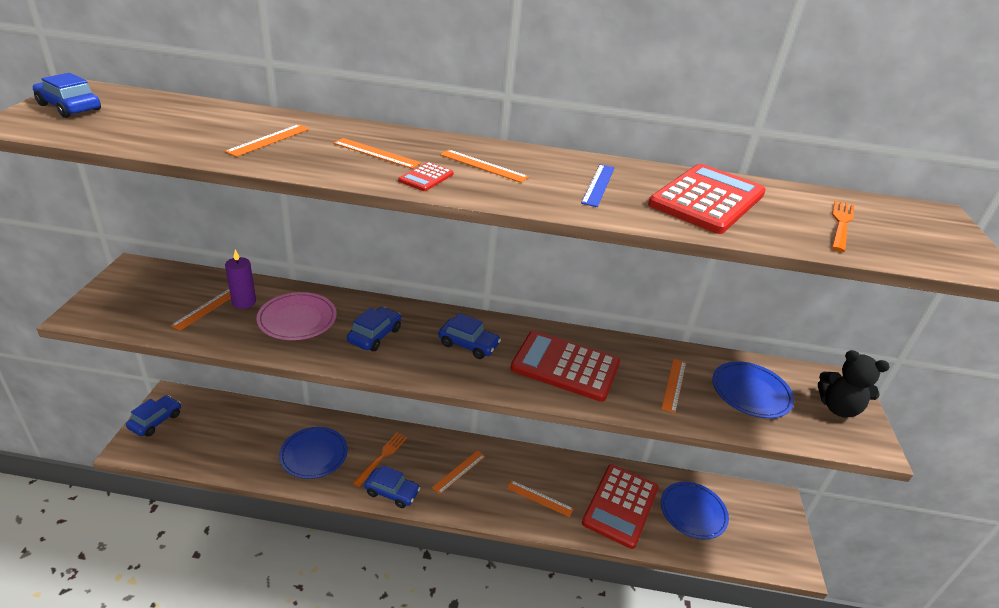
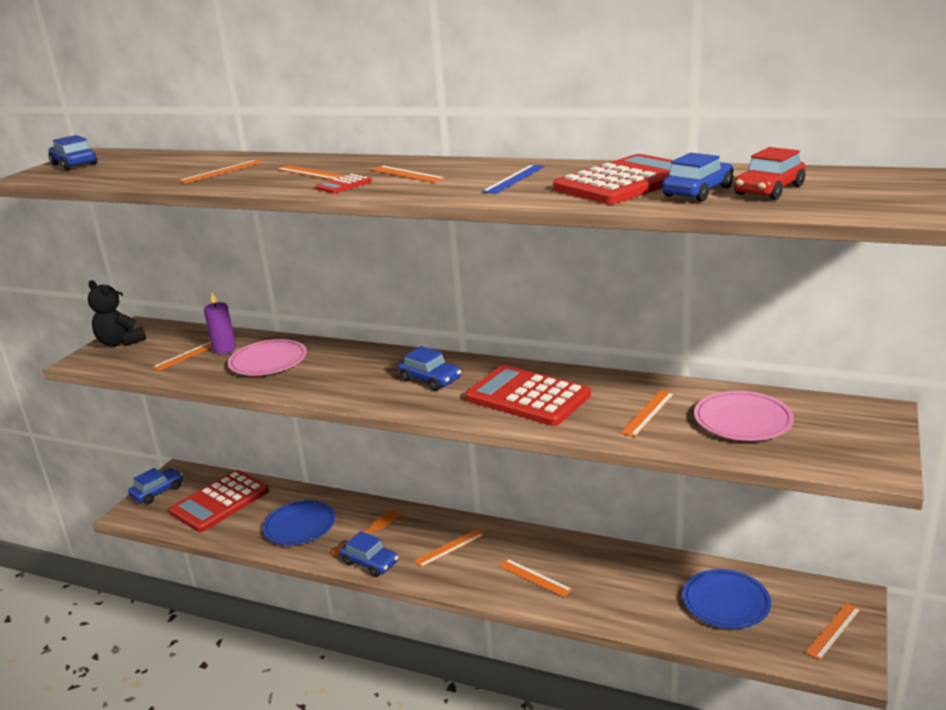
camera: 20 degrees right, 10 degrees down
(375, 335) = (337, 373): blue car -> blue car (698, 192)
(620, 506) = (632, 590): red calculator -> red calculator (220, 502)
(751, 392) = (742, 420): blue plate -> pink plate
(775, 533) = (833, 630): none -> orange ruler
(838, 408) = (853, 435): black teddy bear -> black teddy bear (120, 342)
(841, 224) = (769, 190): orange fork -> red car

